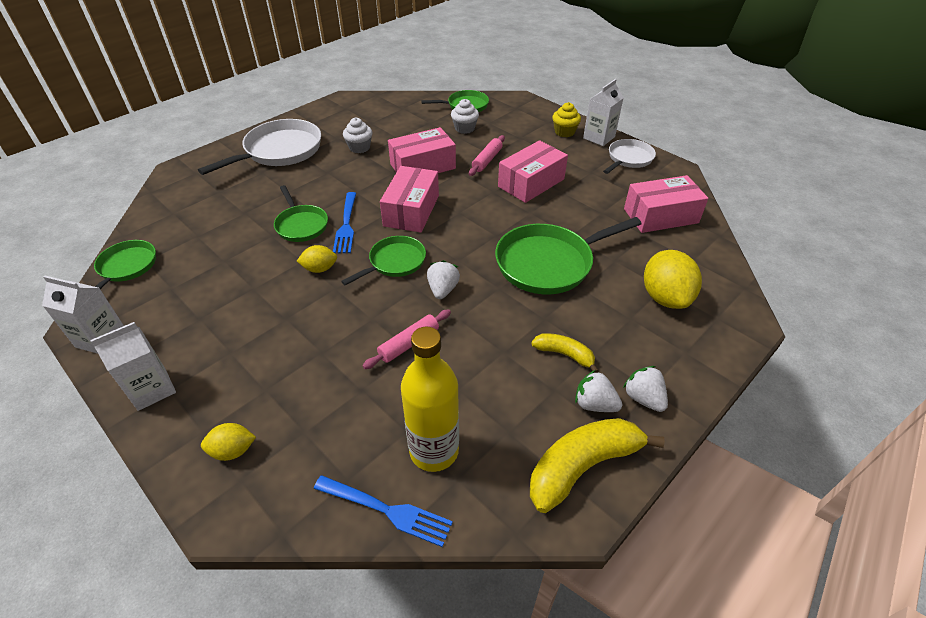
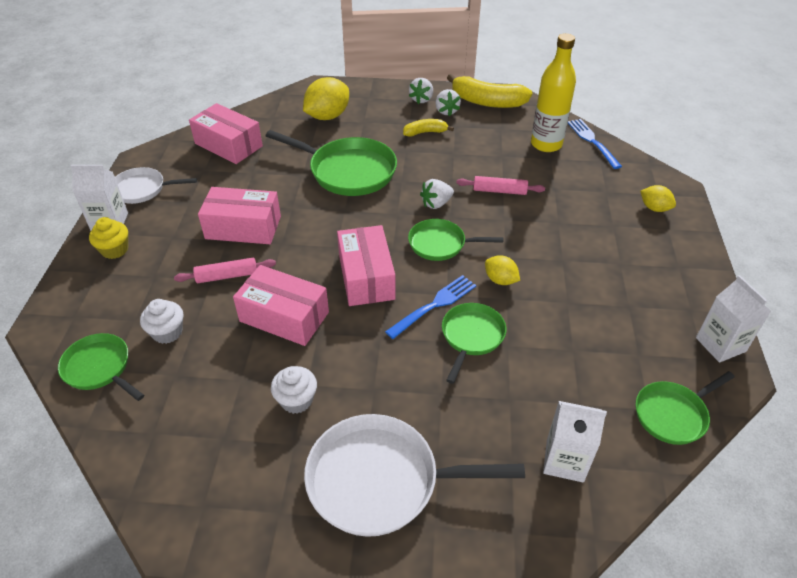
camera: 130 degrees left, 0 degrees up
(152, 389) = (691, 275): white carton -> white carton (564, 460)
(411, 210) = (366, 277): pink box -> pink box turned 75 degrees counterclockwise
(564, 354) = (425, 132): yellow banana -> yellow banana turned 90 degrees clockwise

